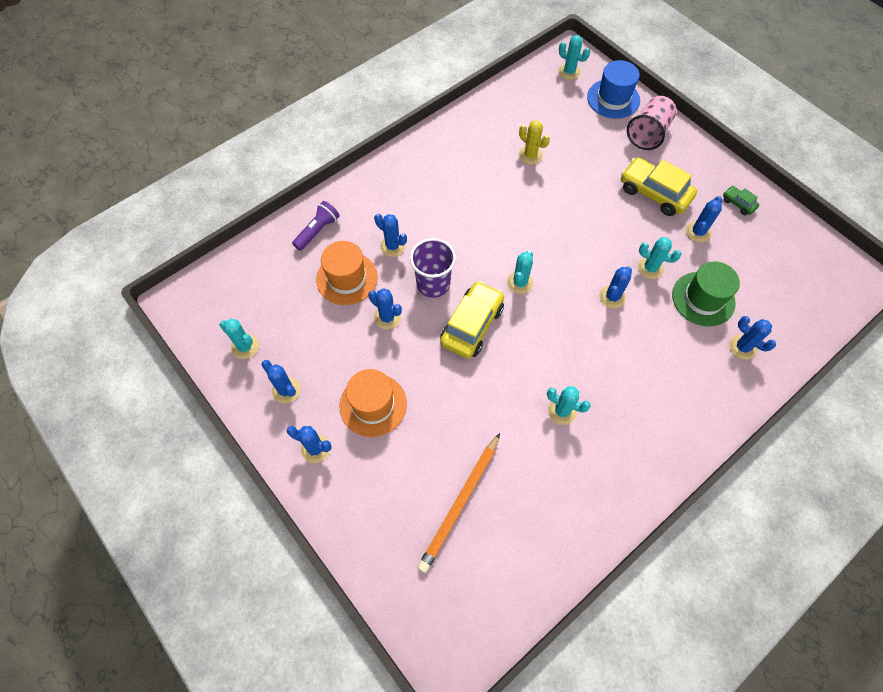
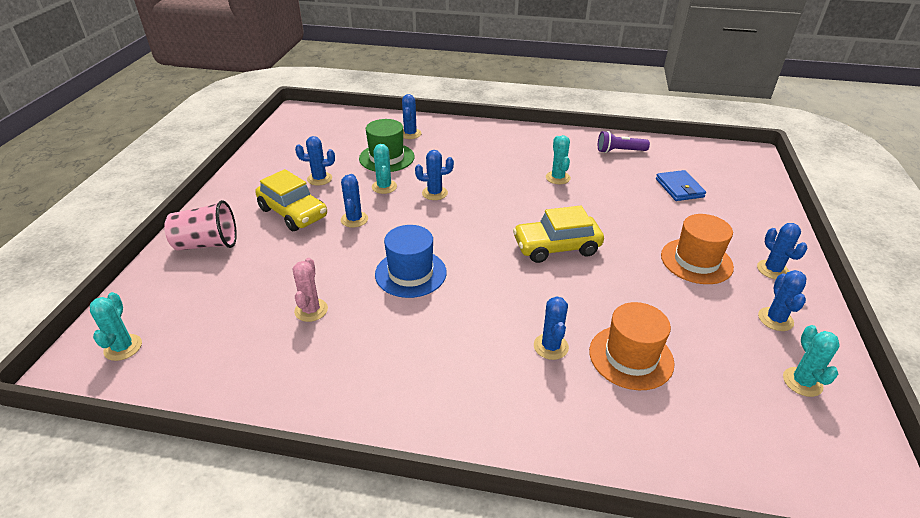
camera: 130 degrees left, 25 degrees down
(317, 231) = (618, 430): purple flashlight -> purple flashlight (619, 151)
(387, 317) = (623, 300): blue cactus -> blue cactus (354, 219)
(433, 284) = (551, 291): purple cup -> none
(460, 503) = (679, 188): orange pencil -> blue wallet
(520, 283) = (481, 242): turquoise cactus -> none
(530, 155) = (311, 310): yellow cactus -> pink cactus
(613, 99) = (160, 289): blue hat -> blue hat (410, 273)
(654, 193) = (293, 213): yellow car -> yellow car turned 45 degrees counterclockwise
(738, 203) = (266, 171): green car -> none

